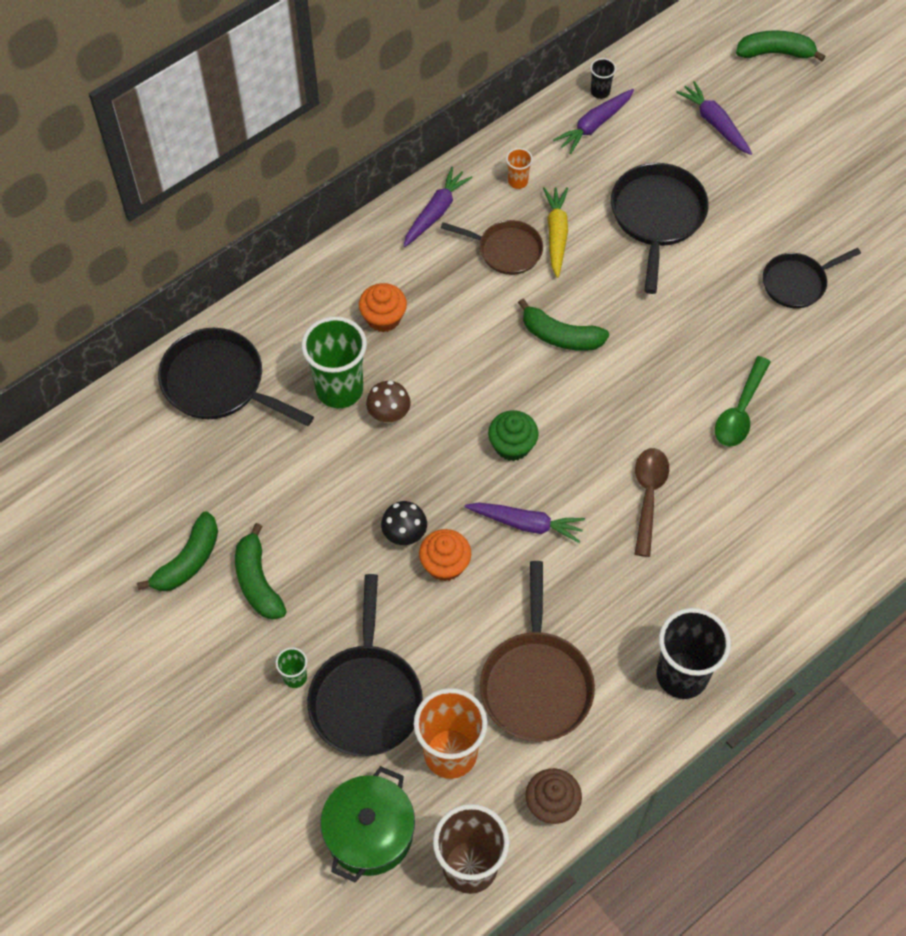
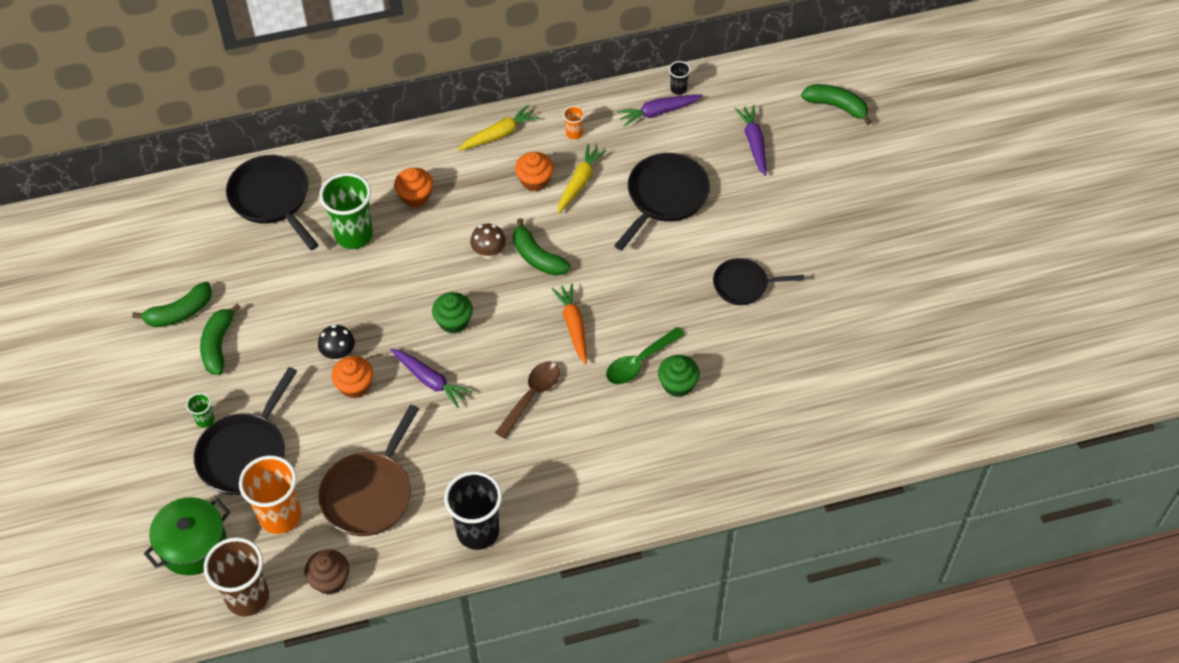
camera: 25 degrees right, 5 degrees down
(389, 415) = (378, 266): brown mushroom -> brown mushroom (489, 252)
(435, 212) = (499, 134): purple carrot -> yellow carrot
(506, 250) = (534, 180): brown pan -> orange cupcake
(646, 399) = (573, 326): none -> orange carrot
(794, 420) = (677, 384): none -> green cupcake

